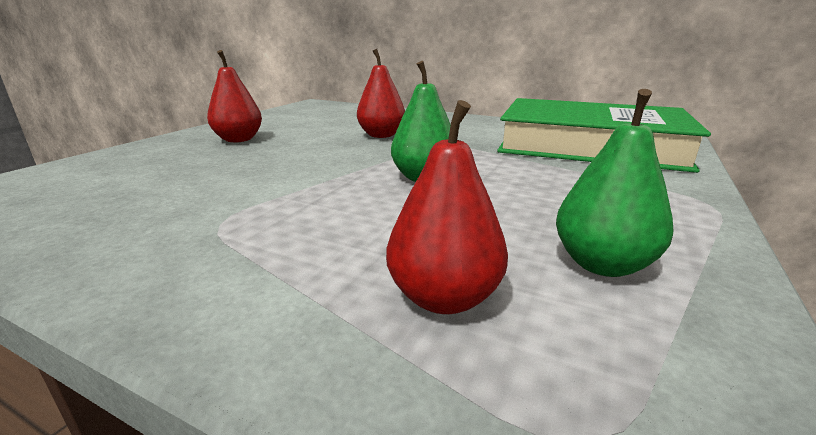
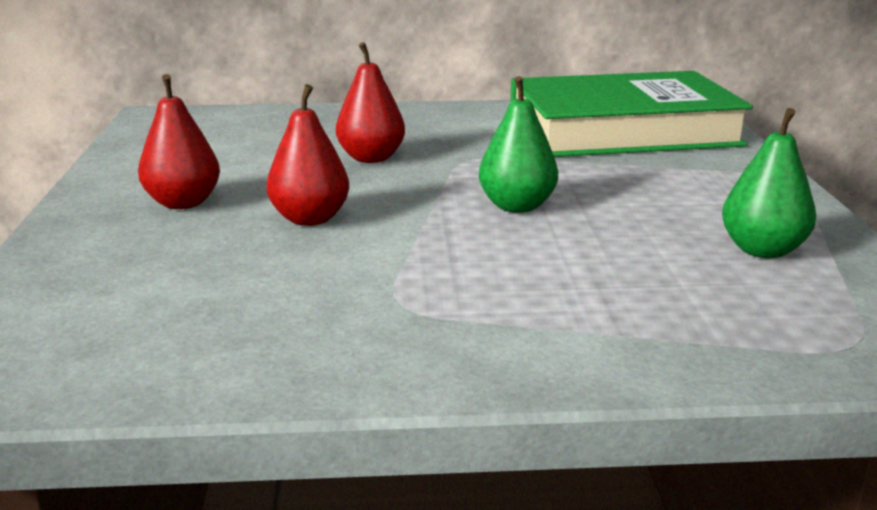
camera: 30 degrees left, 0 degrees up
(444, 298) = (692, 303): red pear -> red pear (310, 219)

